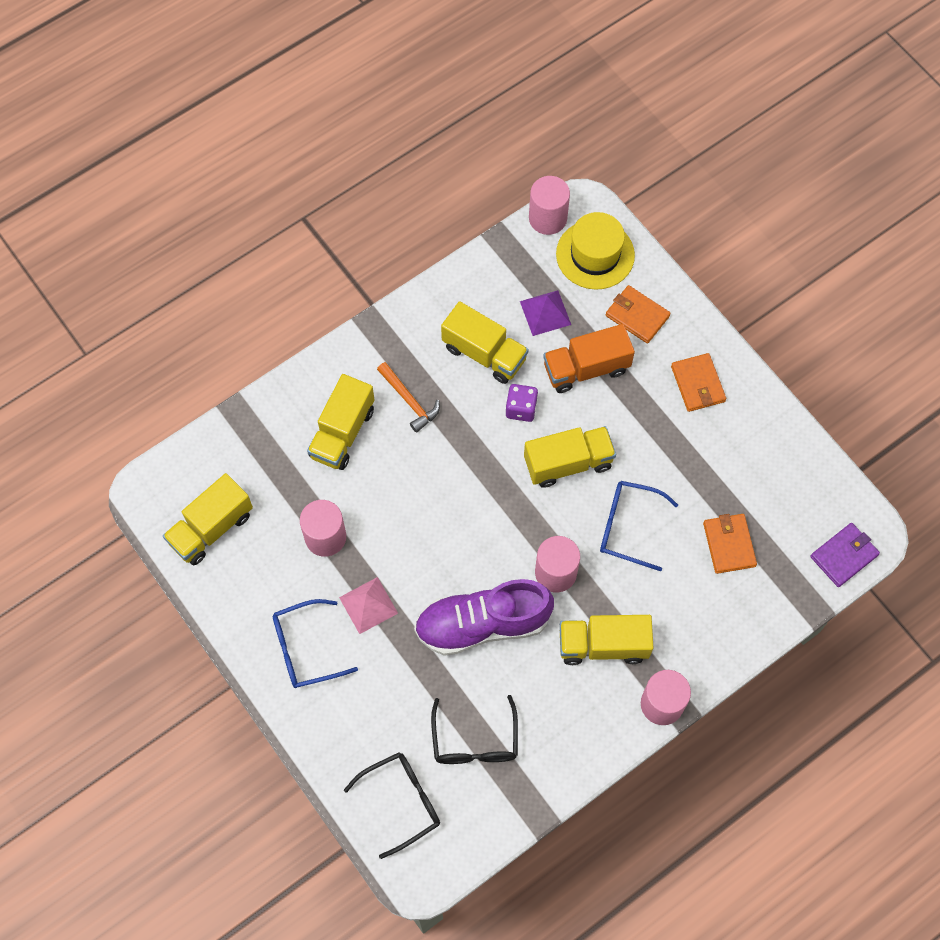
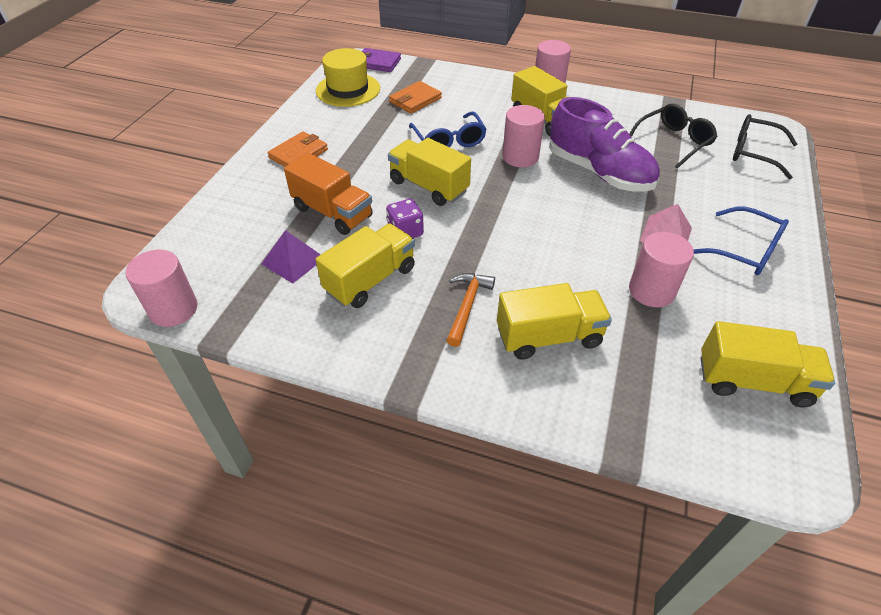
camera: 125 degrees left, 20 degrees down
(484, 353) = (370, 280): yellow truck -> yellow truck turned 45 degrees clockwise
(595, 254) = (202, 257): yellow hat -> yellow hat (348, 90)
(637, 316) = (255, 206): orange wallet -> none

